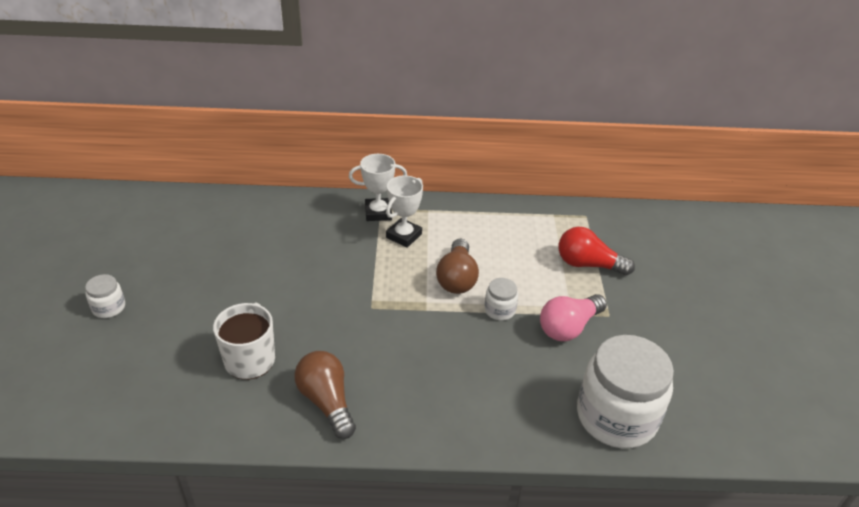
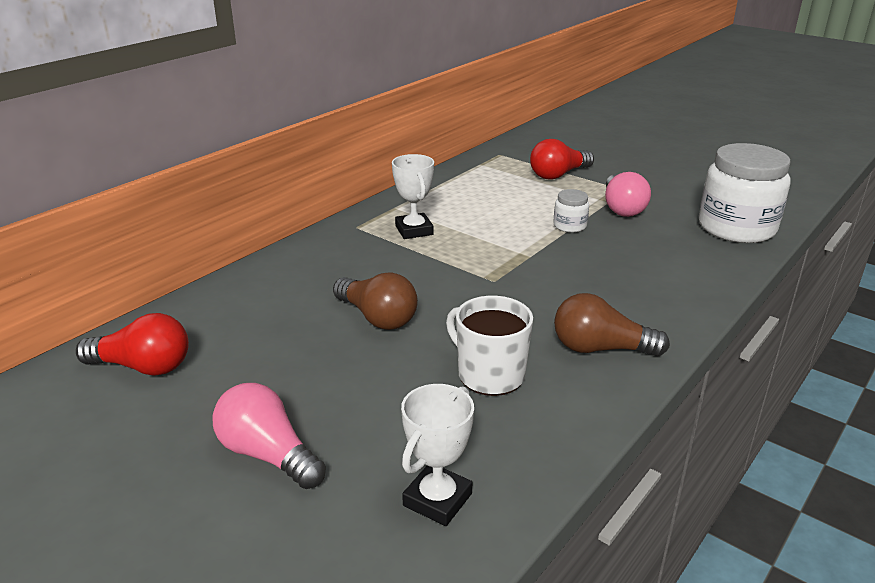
camera: 50 degrees left, 10 degrees down
(109, 307) = (268, 454): white jar -> pink light bulb
(152, 219) = (143, 367): none -> red light bulb
(378, 213) = (361, 230): white trophy -> white trophy (437, 499)
(457, 278) = (506, 228): brown light bulb -> brown light bulb (377, 317)

